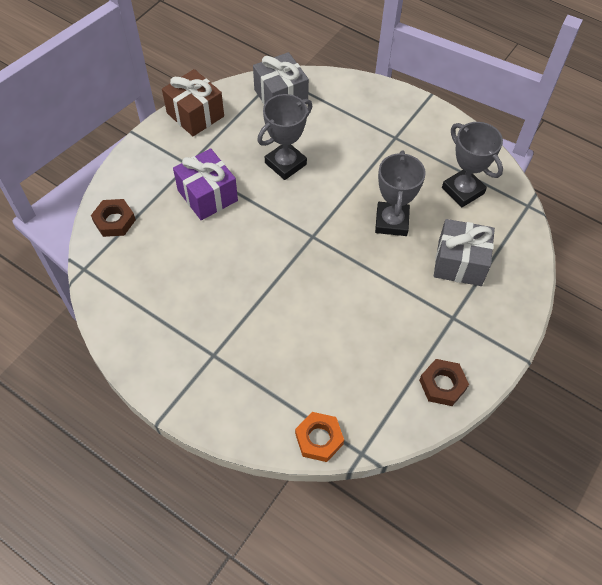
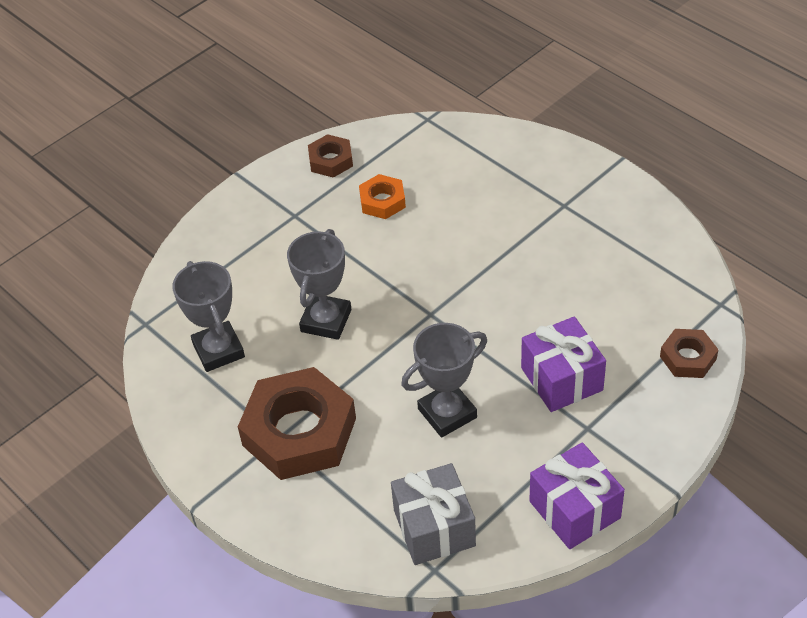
camera: 165 degrees left, 10 degrees down
(195, 115) = (574, 510): brown gift -> purple gift
(319, 439) = (465, 131): orange nut -> orange nut (382, 201)
(382, 142) = (299, 432): none -> brown nut
(459, 263) = (262, 267): grey gift -> none

